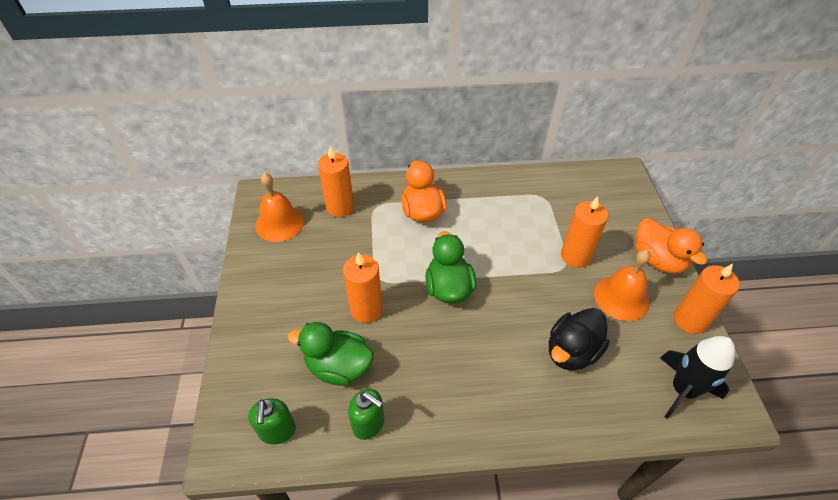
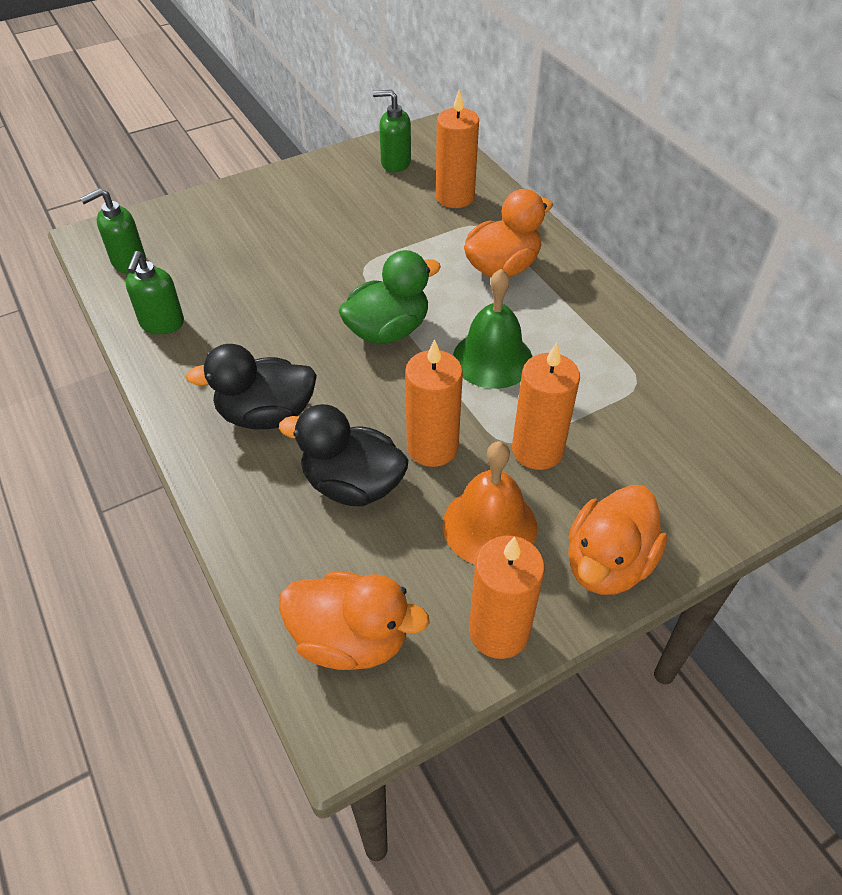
camera: 65 degrees right, 0 degrees up
(279, 223) = (395, 163): orange bell -> green soap dispenser
(338, 367) = (223, 277): green duck -> none
(366, 309) = (311, 271): orange candle -> orange candle (432, 447)
(495, 380) = (266, 415): none -> black duck
(498, 247) = (492, 359): none -> green bell
(683, 390) = (351, 639): black rocket -> orange duck

